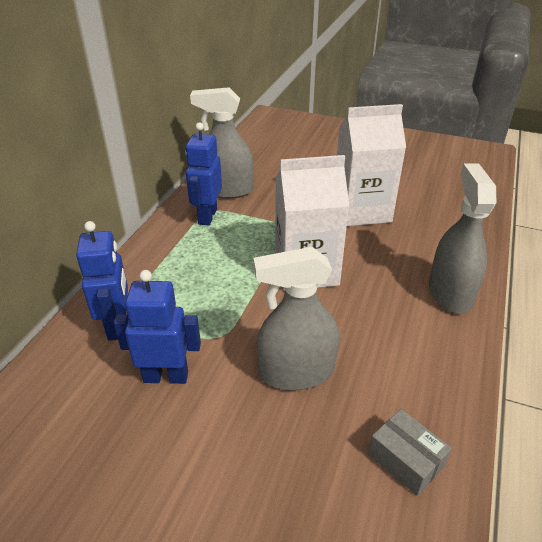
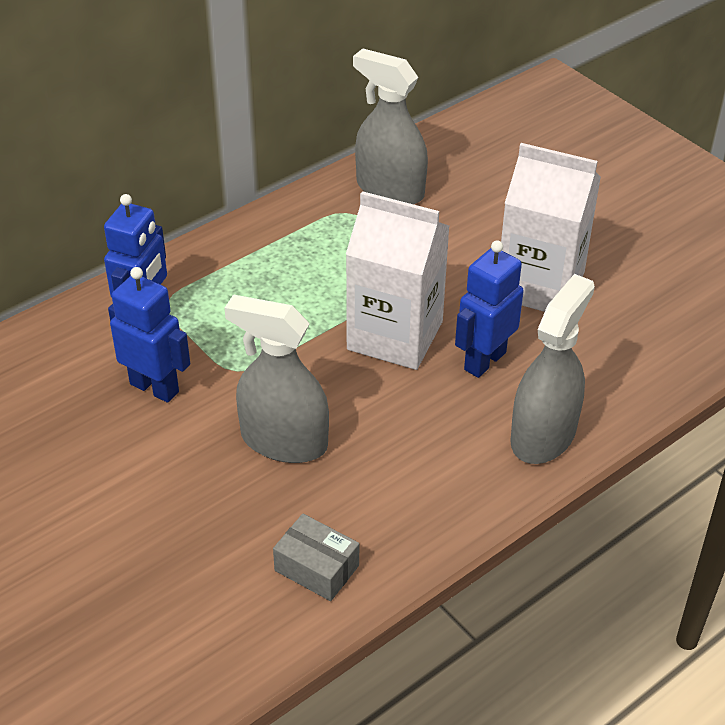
camera: 30 degrees right, 5 degrees up
(207, 216) = (336, 218): blue robot -> blue robot (484, 361)
(405, 460) = (317, 568): grey box -> grey box turned 45 degrees counterclockwise

